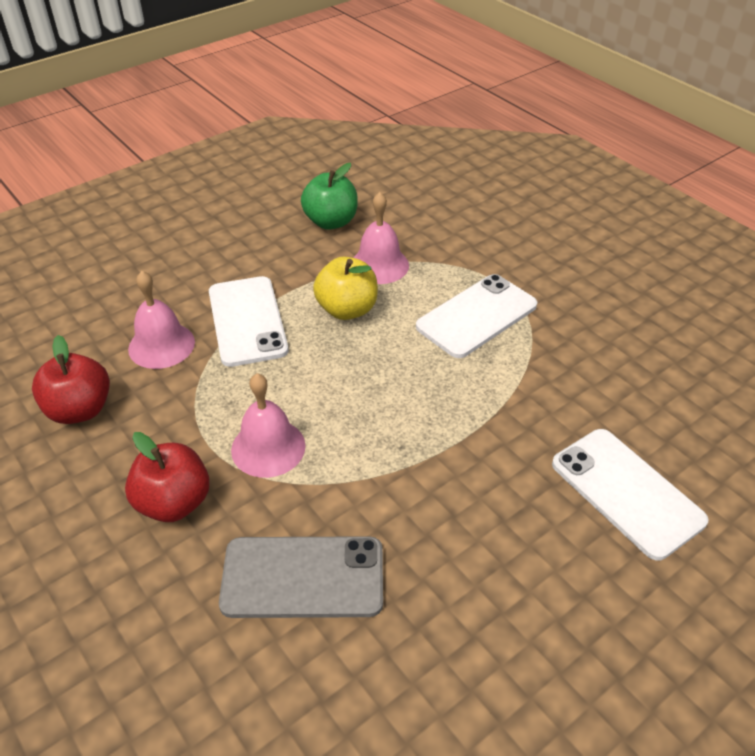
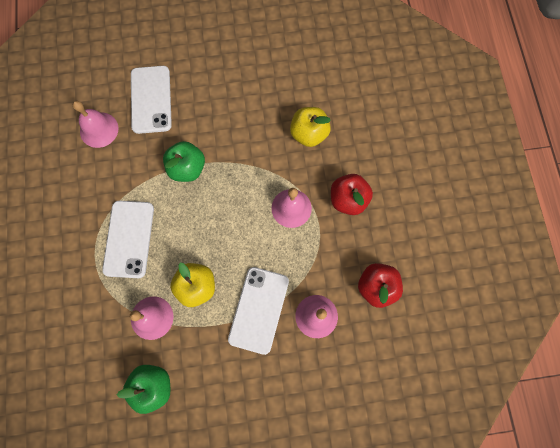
camera: 150 degrees left, 30 degrees up
(303, 577) = (309, 134): grey phone -> yellow apple
(473, 424) = (187, 168): none -> green apple
(476, 316) = (129, 239): white phone -> white phone turned 75 degrees counterclockwise
(654, 411) = (99, 129): none -> pink bell

